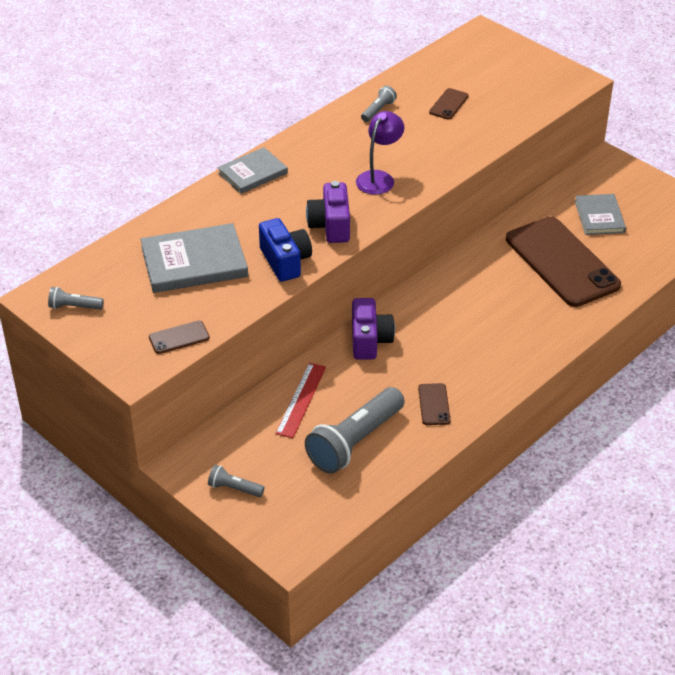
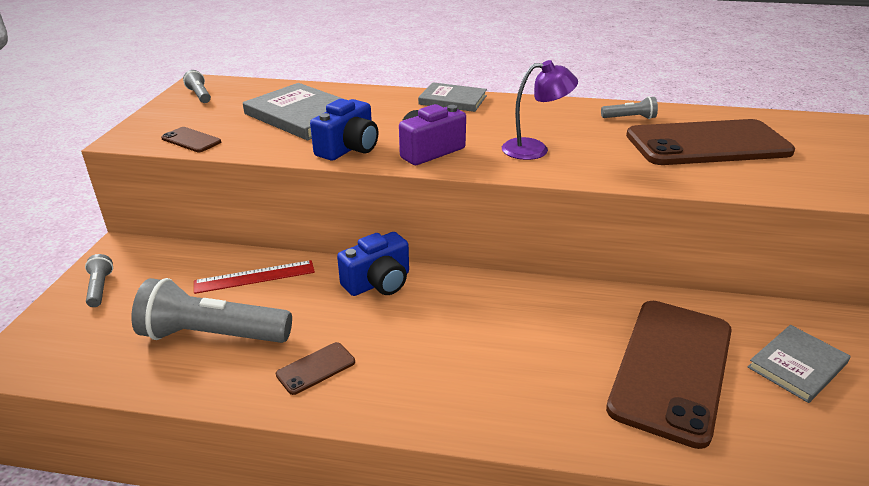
camera: 55 degrees right, 10 degrees down
(369, 340) = (378, 283): purple camera -> blue camera
(449, 104) = (707, 144): brown phone -> brown phone, size x2.48

